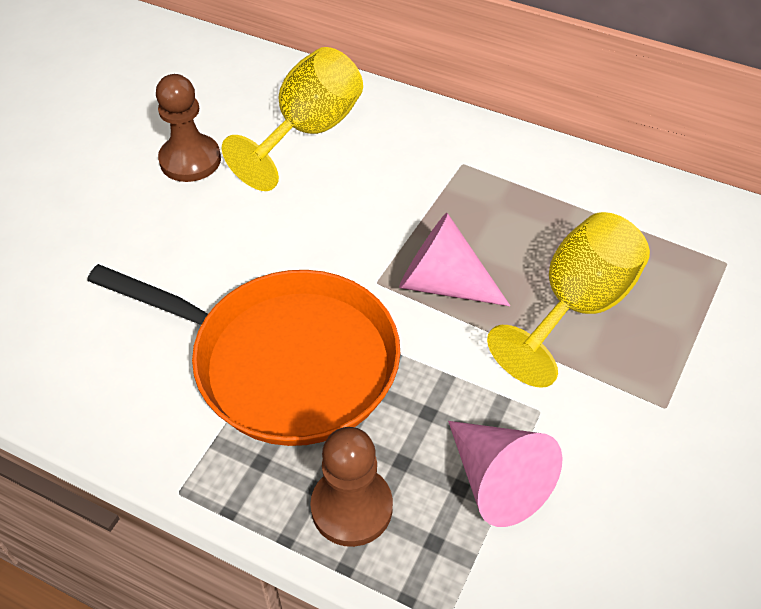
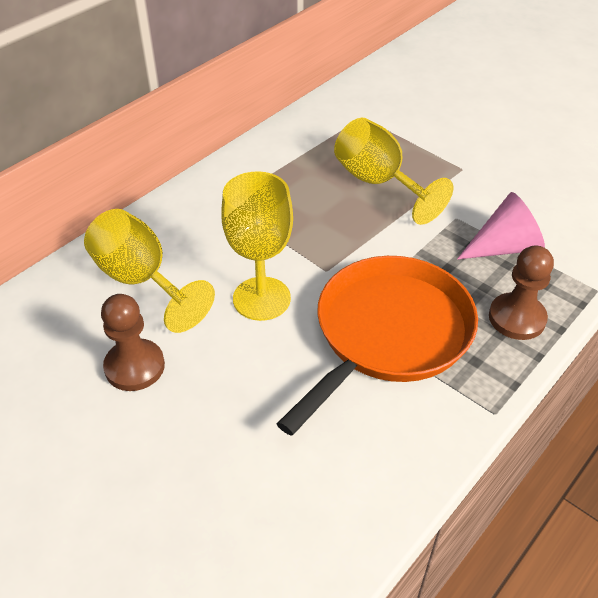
camera: 75 degrees left, 5 degrees down
(310, 233) = (261, 298): none -> yellow goblet
(443, 283) = (339, 237): pink cone -> none

